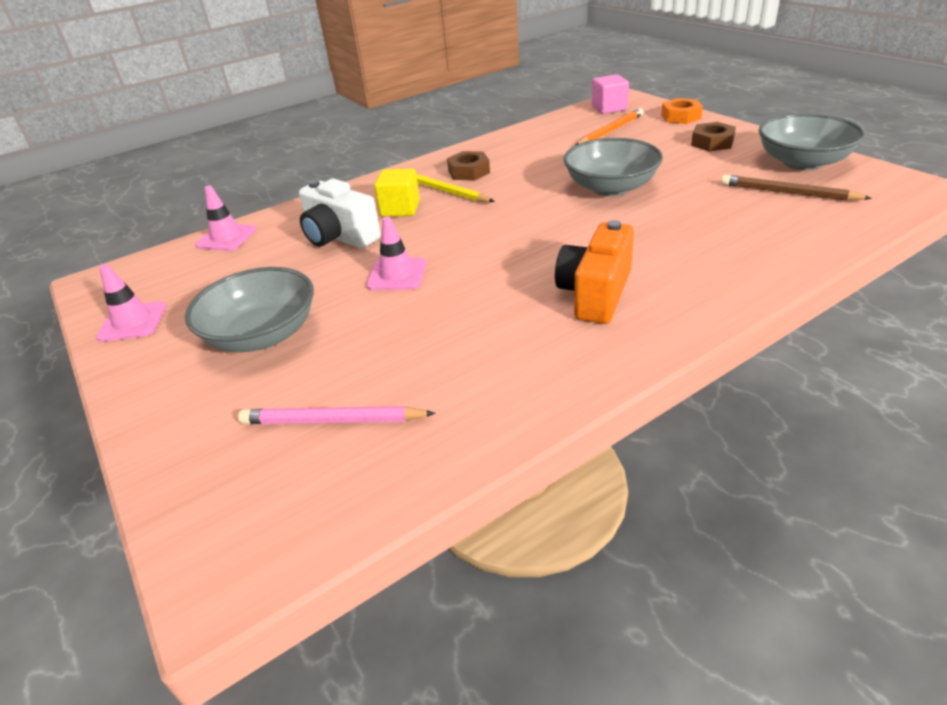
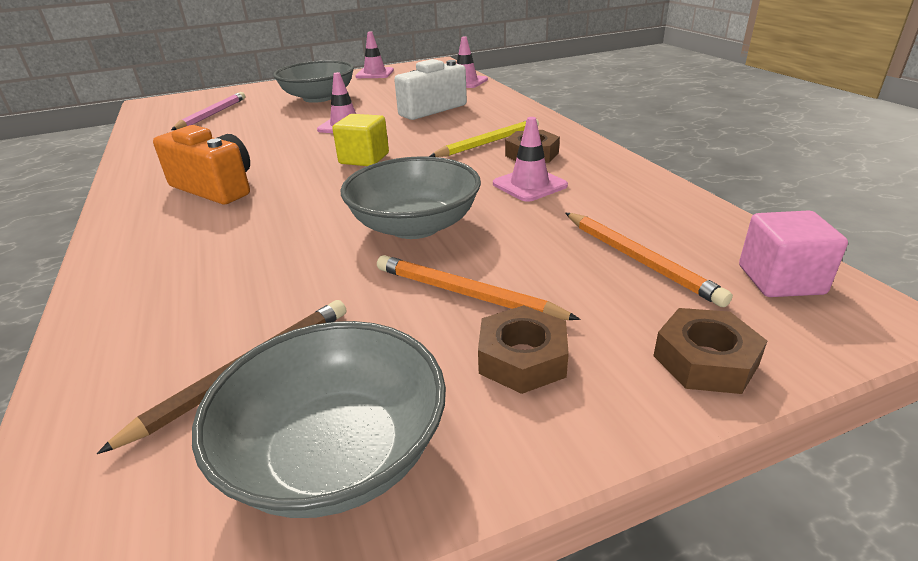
camera: 100 degrees right, 5 degrees down
(400, 209) = (463, 126): yellow cube -> yellow cube (364, 159)
(528, 165) = (529, 185): none -> pink traffic cone
(674, 160) = (466, 293): none -> orange pencil
(680, 117) = (705, 360): orange nut -> brown nut

